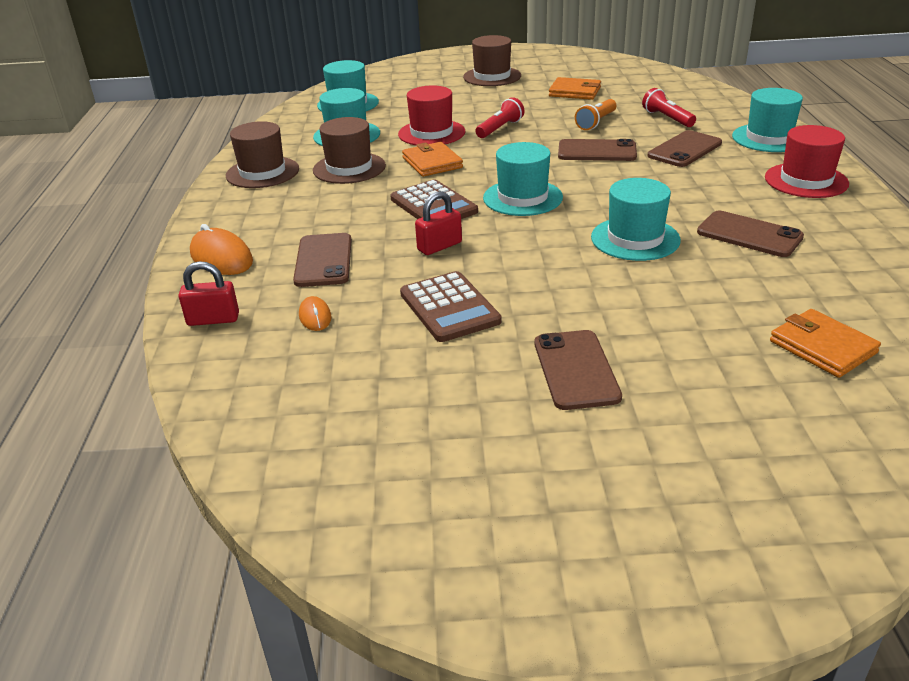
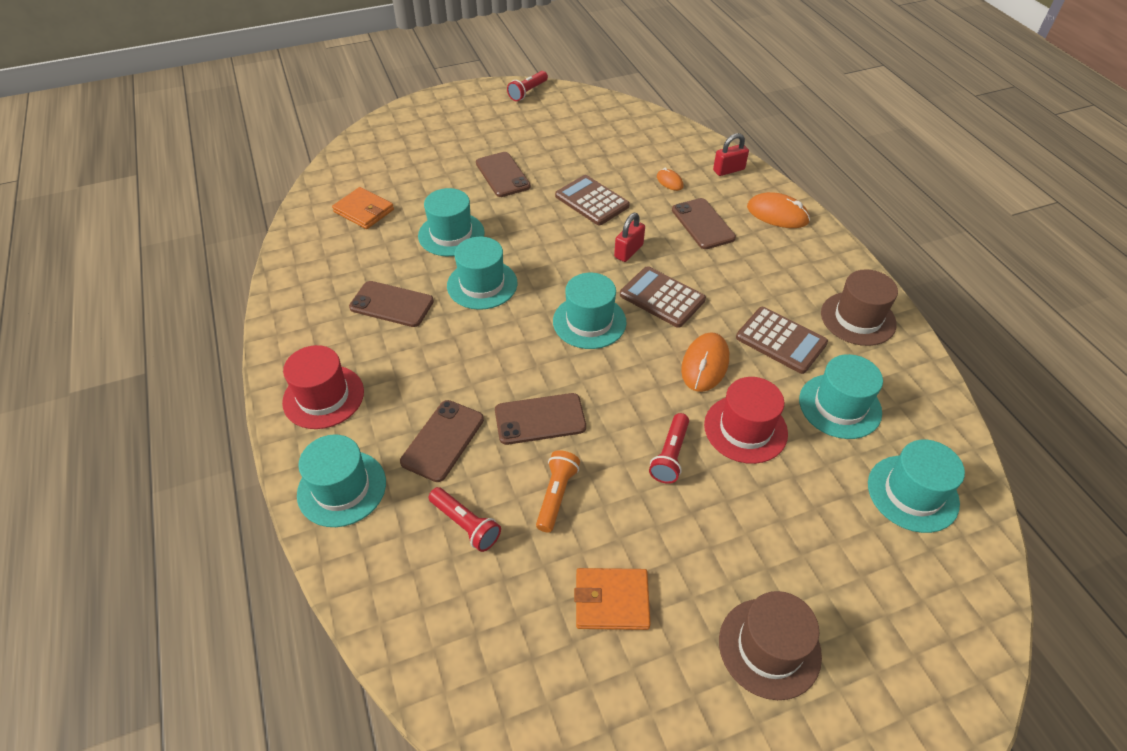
camera: 160 degrees right, 15 degrees up
(349, 168) = (781, 340): brown hat -> brown calculator
(432, 163) = (705, 364): orange wallet -> orange mouse
(453, 579) = (527, 92): none -> red flashlight
(673, 295) = (451, 234): none -> turquoise hat

